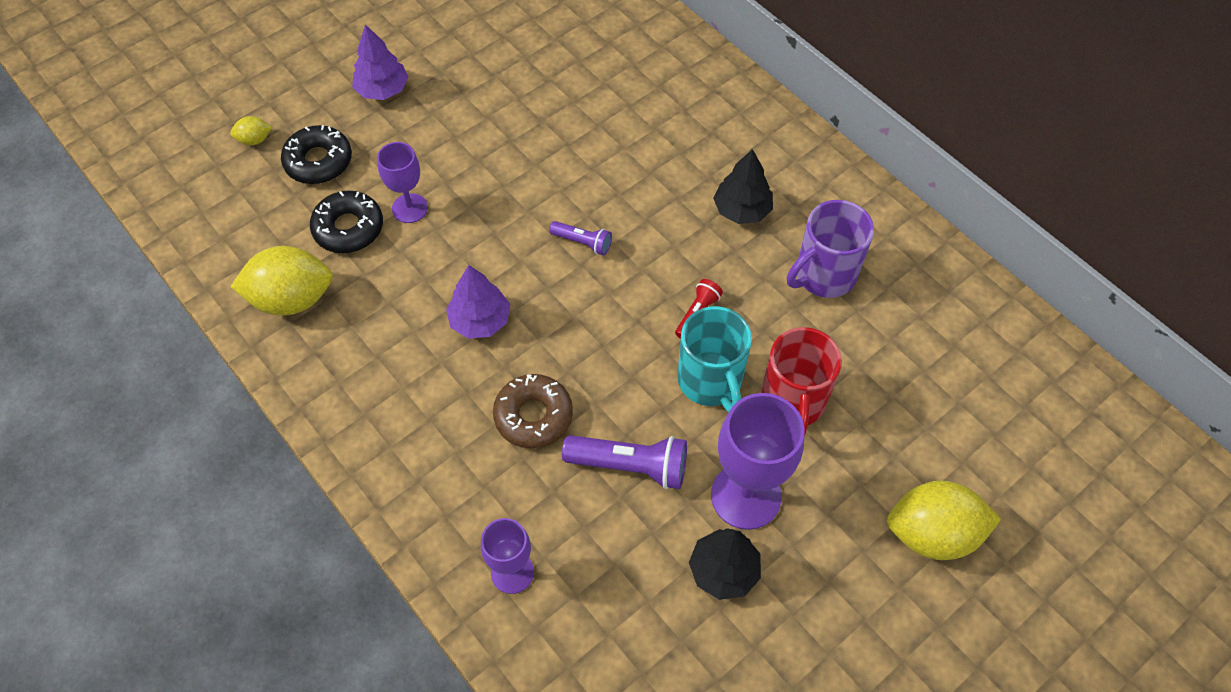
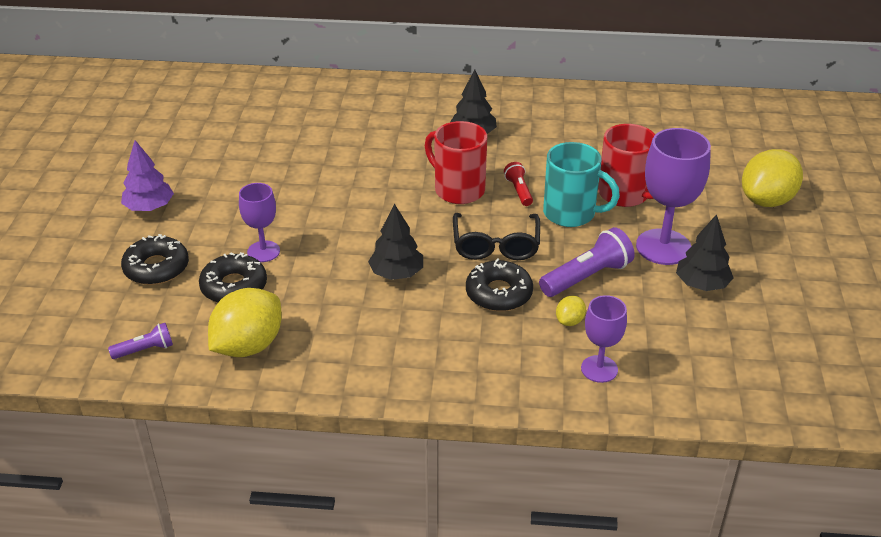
camera: 45 degrees left, 20 degrees down
(254, 140) = (85, 286): yellow lemon -> yellow lemon (569, 321)
(480, 320) = (396, 273): purple tree -> black tree
(533, 416) = (499, 293): brown donut -> black donut
(583, 242) = (404, 201): purple flashlight -> purple flashlight (145, 350)
(597, 360) = (496, 245): none -> black glasses
(644, 267) = (458, 190): none -> red mug
(823, 275) = (558, 135): purple mug -> none

